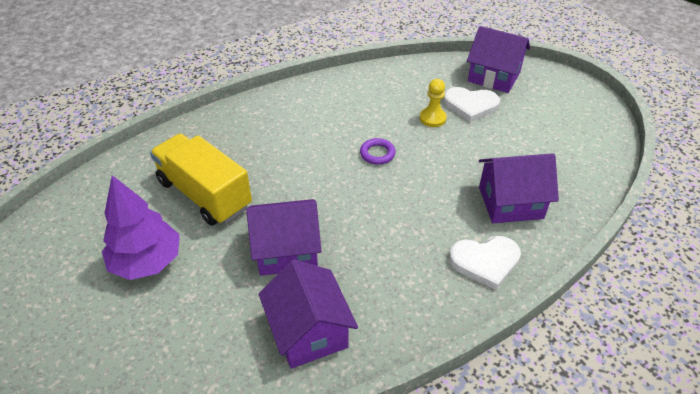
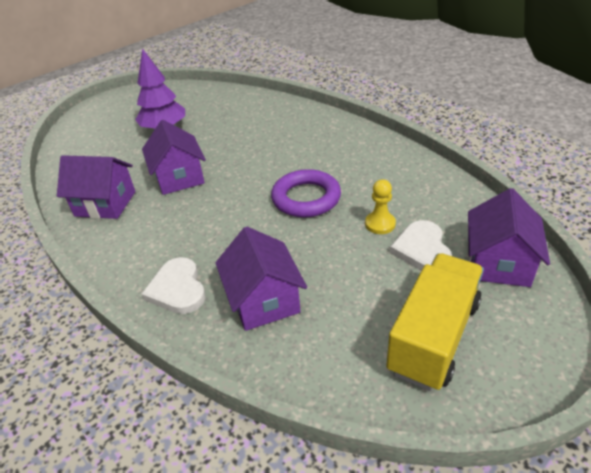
camera: 80 degrees right, 5 degrees down
(204, 194) = (229, 131): yellow truck -> yellow truck (433, 336)
(309, 332) = (105, 204): purple house -> purple house turned 45 degrees clockwise
(377, 154) = (306, 198): purple ring -> purple ring, size x1.97

